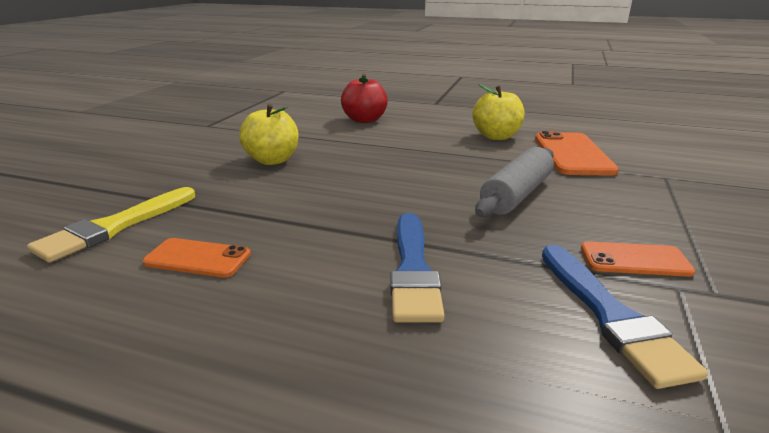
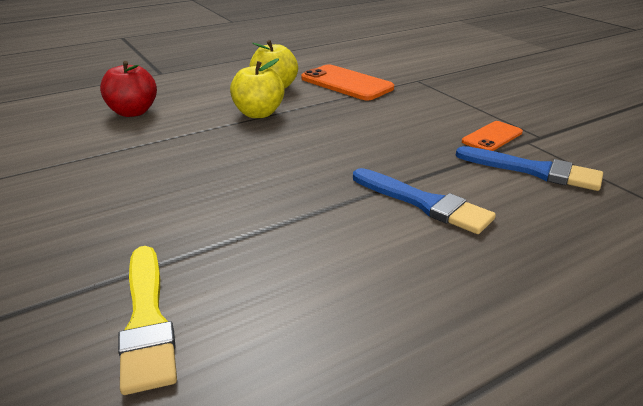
camera: 50 degrees left, 5 degrees up
(198, 258) = (289, 287): orange phone -> none
(272, 160) = (140, 186): yellow apple -> yellow apple (258, 113)
(516, 195) = (374, 126): grey rolling pin -> none

